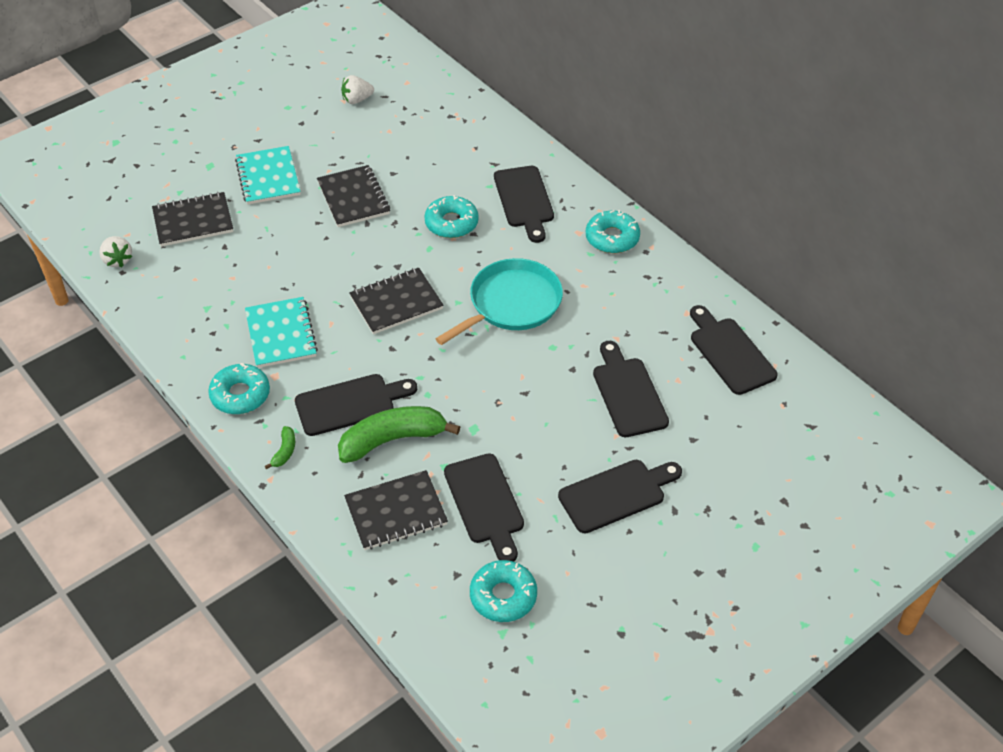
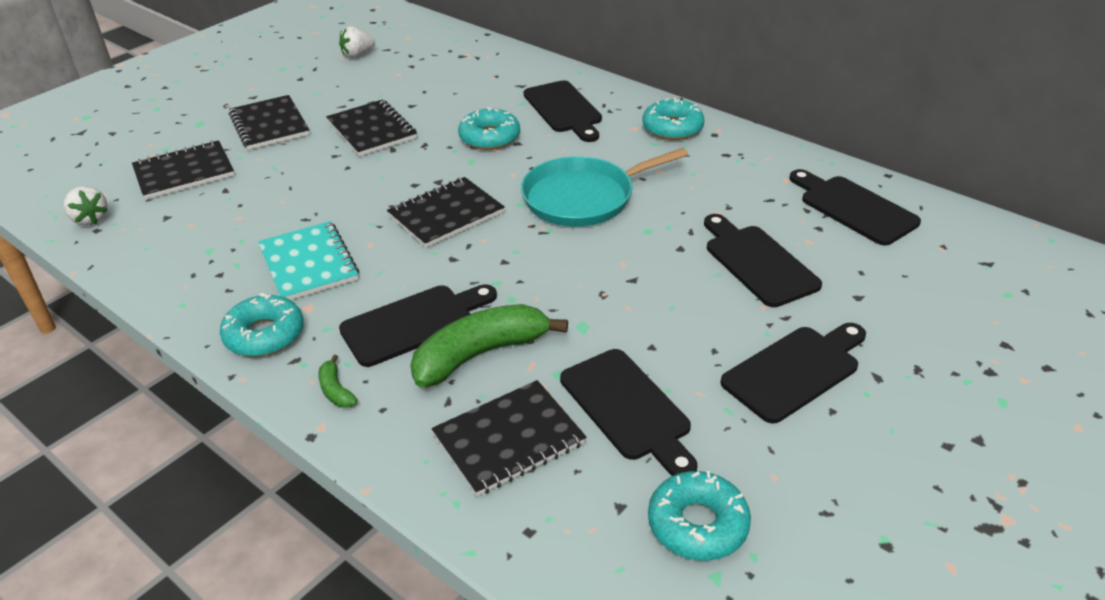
camera: 10 degrees left, 10 degrees down
(268, 177) = (269, 125): turquoise notebook -> black notebook
(284, 451) = (336, 390): green banana -> green banana turned 150 degrees clockwise
(511, 304) = (583, 197): turquoise pan -> turquoise pan turned 150 degrees counterclockwise

